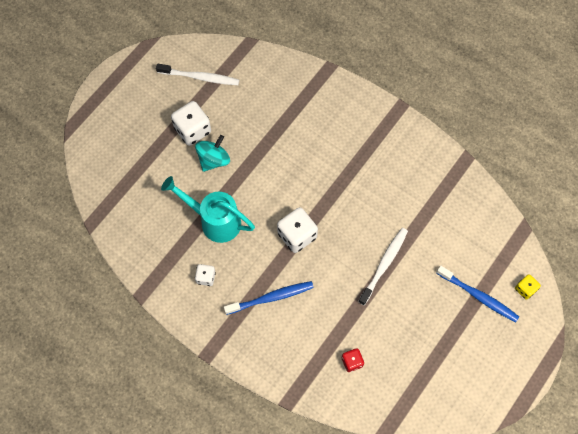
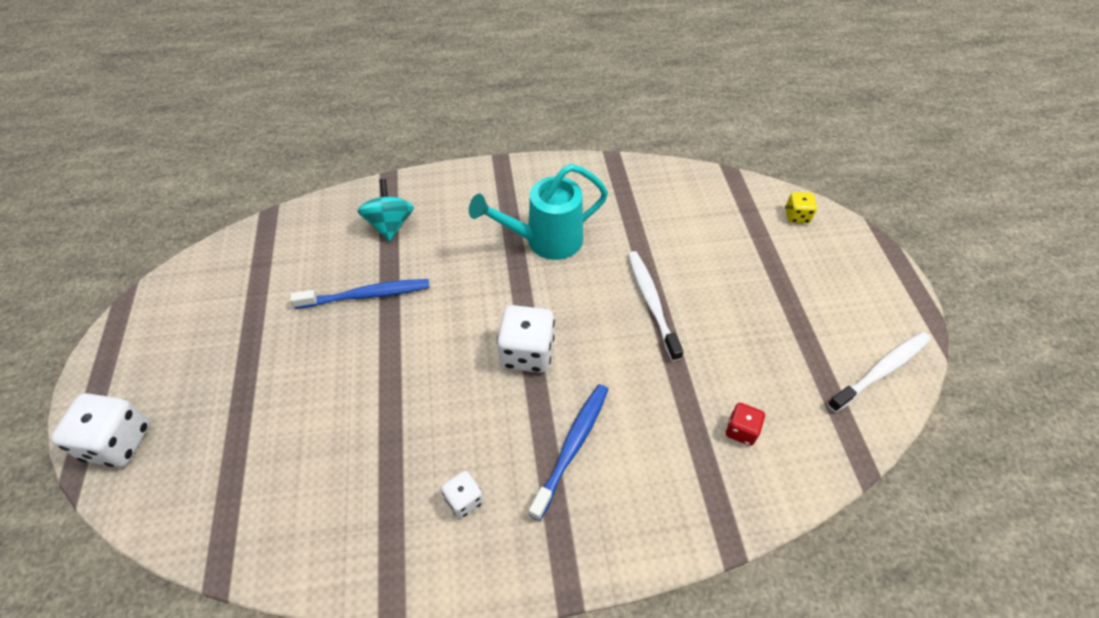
camera: 45 degrees left, 15 degrees down
(192, 130) = (277, 345): white dice -> white dice (118, 442)
(200, 77) = (234, 285): white toothbrush -> white toothbrush (880, 371)
(213, 159) = (337, 355): turquoise spinning top -> turquoise spinning top (390, 225)
(214, 221) = (407, 421): turquoise watering can -> turquoise watering can (545, 241)
(478, 296) = (769, 255): blue toothbrush -> blue toothbrush (366, 295)

